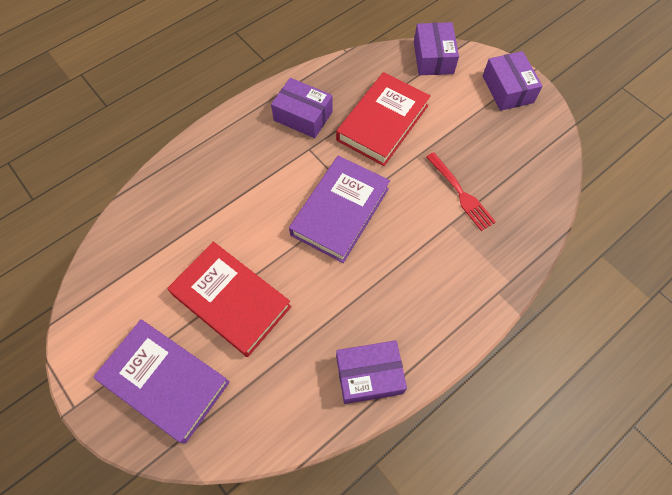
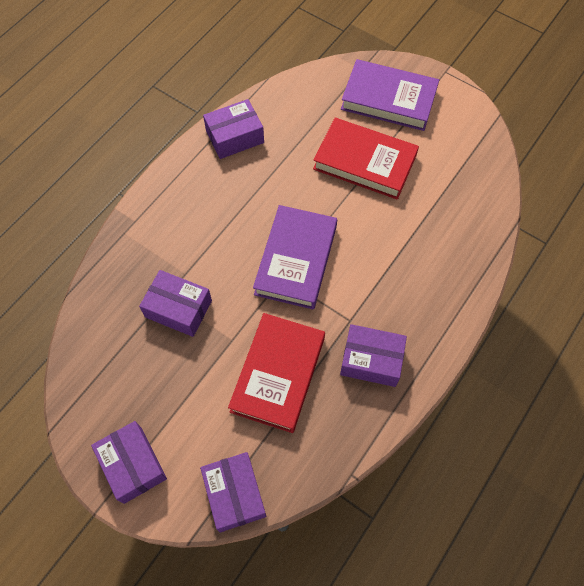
camera: 165 degrees right, 0 degrees up
(460, 193) = (178, 309): red fork -> purple box

